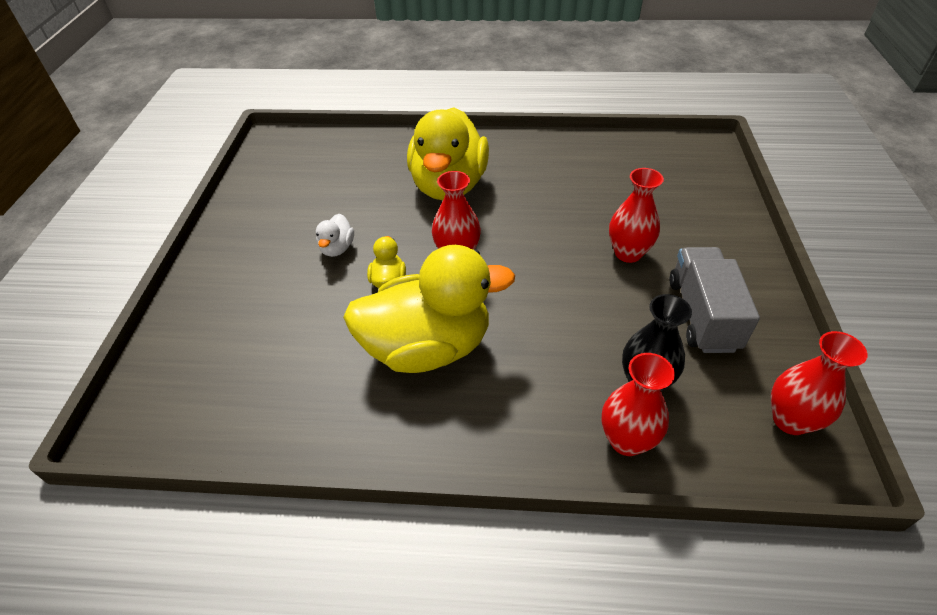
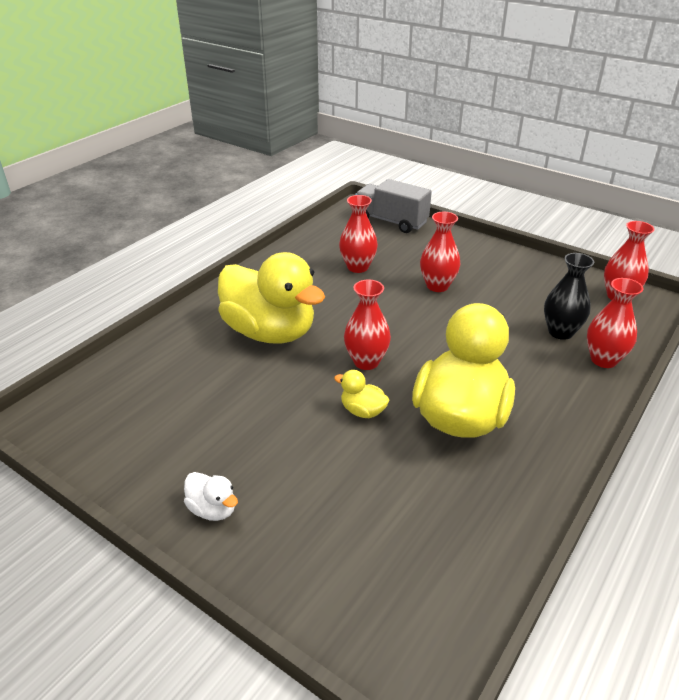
camera: 60 degrees left, 10 degrees down
(337, 248) = (287, 429): white duck -> white duck (213, 509)
(599, 189) = (357, 267): none -> red vase
(702, 315) = (518, 285): grey truck -> grey truck (391, 221)

